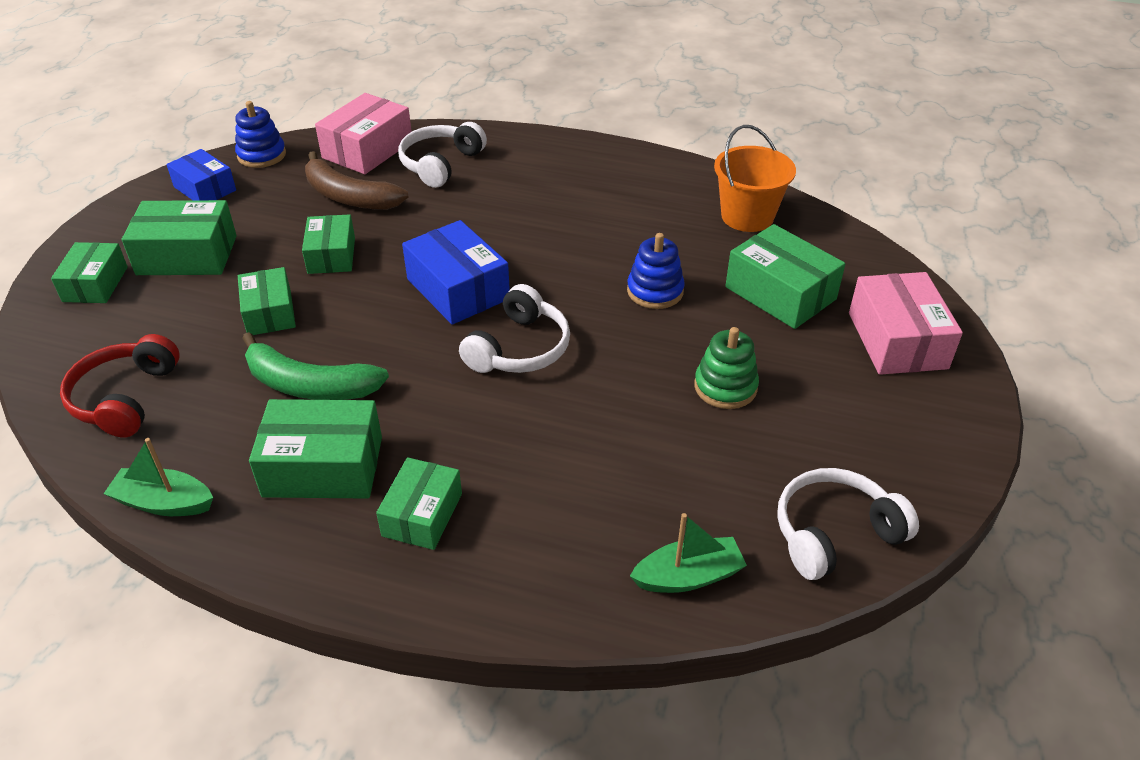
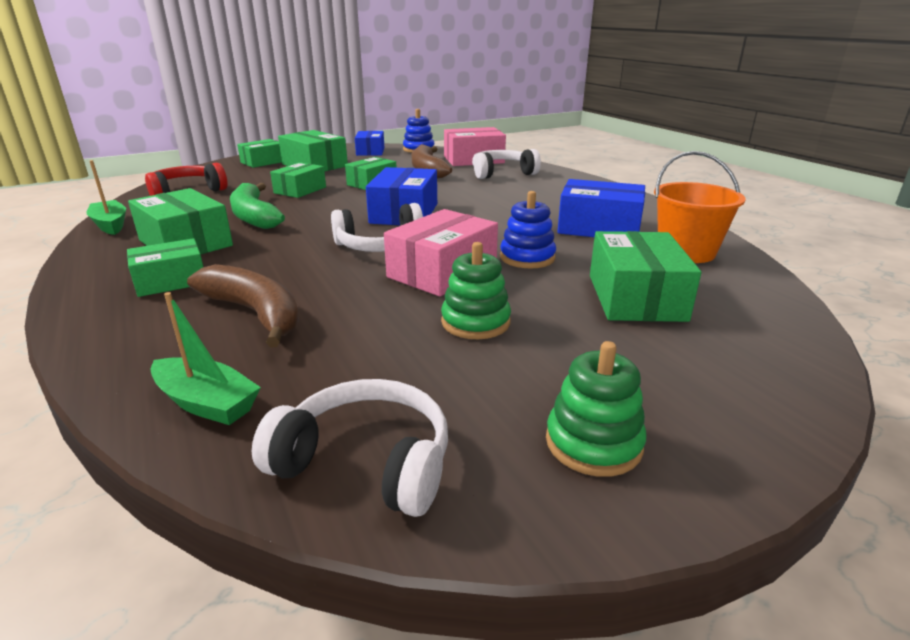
camera: 45 degrees right, 15 degrees down
(567, 490) = (255, 313): none -> brown banana
(650, 216) = (599, 228): none -> blue box
(897, 340) = (713, 374): pink box -> pink box (442, 271)
(907, 434) = (593, 443): none -> green stacking toy

